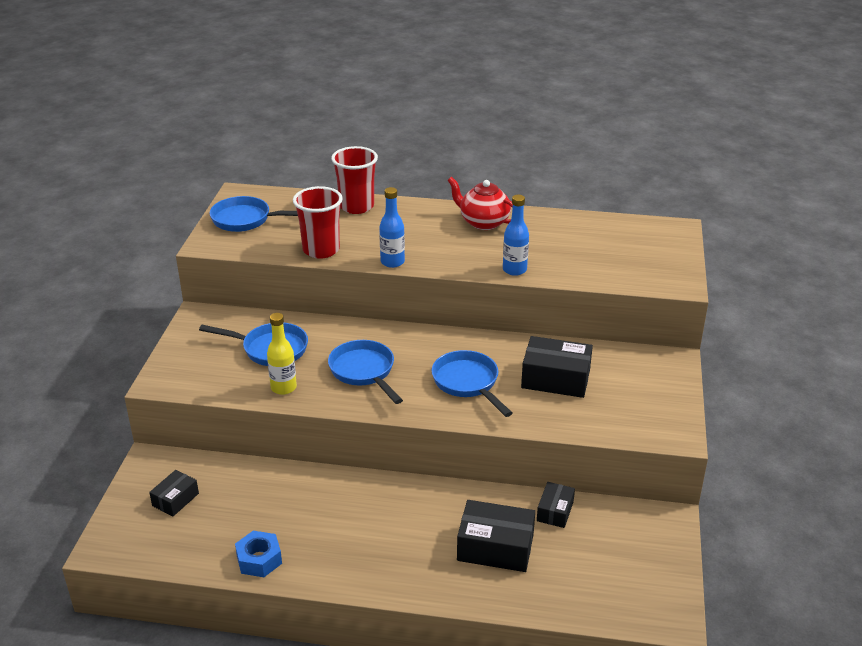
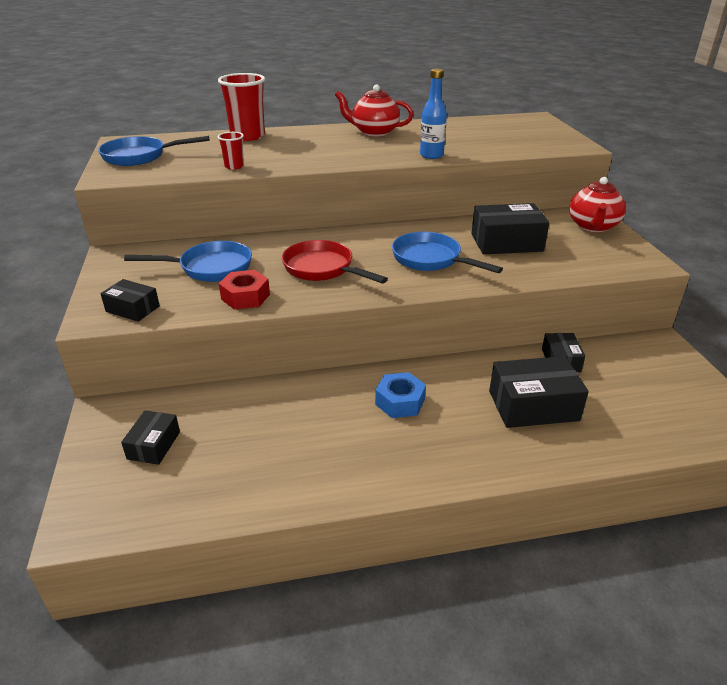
camera: 20 degrees left, 0 degrees up
(191, 379) = (132, 309): none -> black box
(259, 560) = (290, 485): blue nut -> blue nut (400, 402)
(283, 388) = (245, 297): yellow bottle -> red nut
(321, 250) = (234, 166): red cup -> red cup, size x0.50
(364, 372) = (322, 269): blue pan -> red pan
(392, 262) = (313, 165): blue bottle -> none
(662, 378) = (593, 226): none -> red teapot

